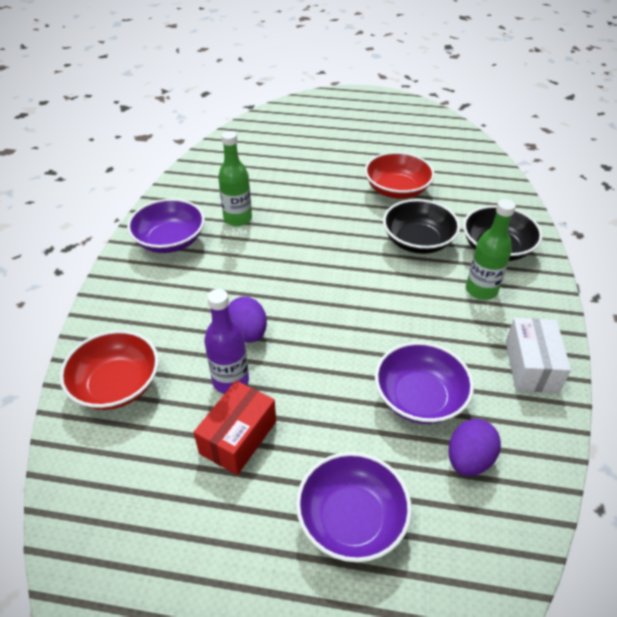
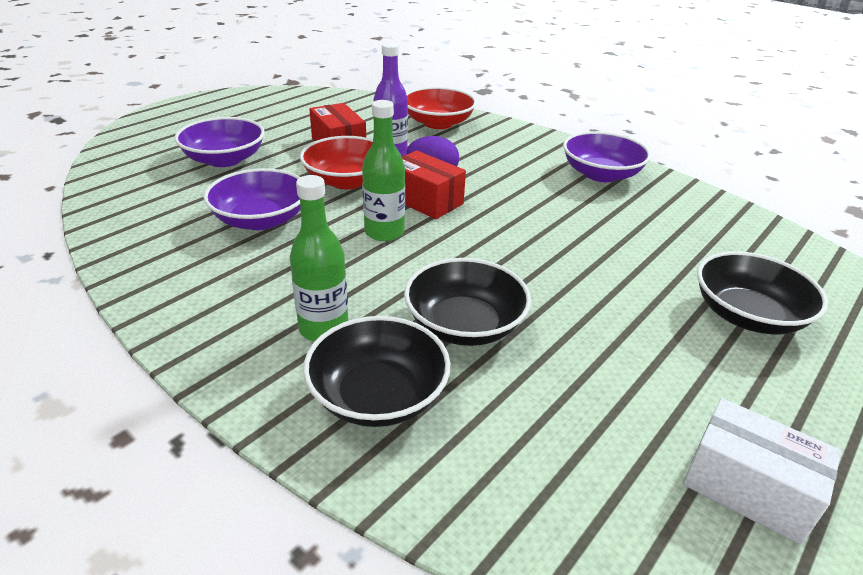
camera: 120 degrees right, 10 degrees down
(238, 219) = (616, 216): green bottle -> green bottle (384, 232)
(298, 316) = (425, 200): none -> red box
(309, 159) = (747, 315): none -> black bowl
(397, 190) = (608, 368): red bowl -> red bowl (347, 181)
(468, 459) = (181, 215): purple egg -> none
(531, 366) = (190, 298): white box -> white box (748, 487)

